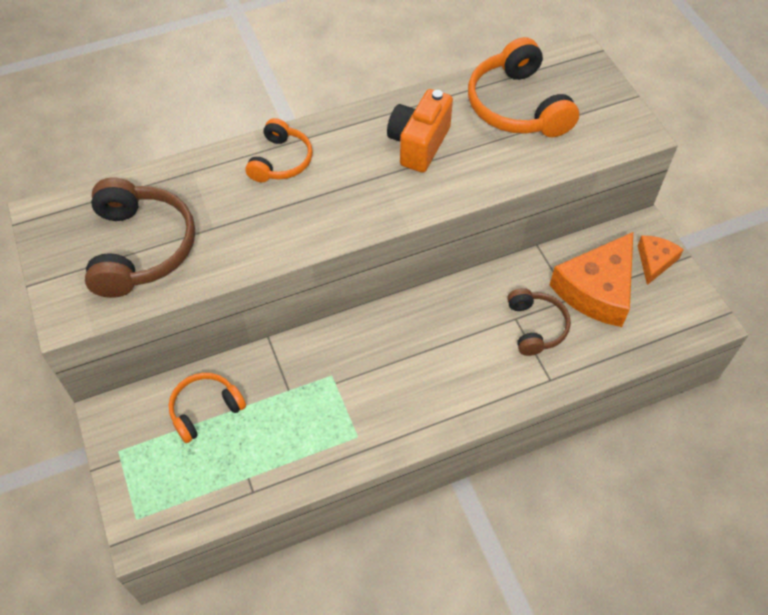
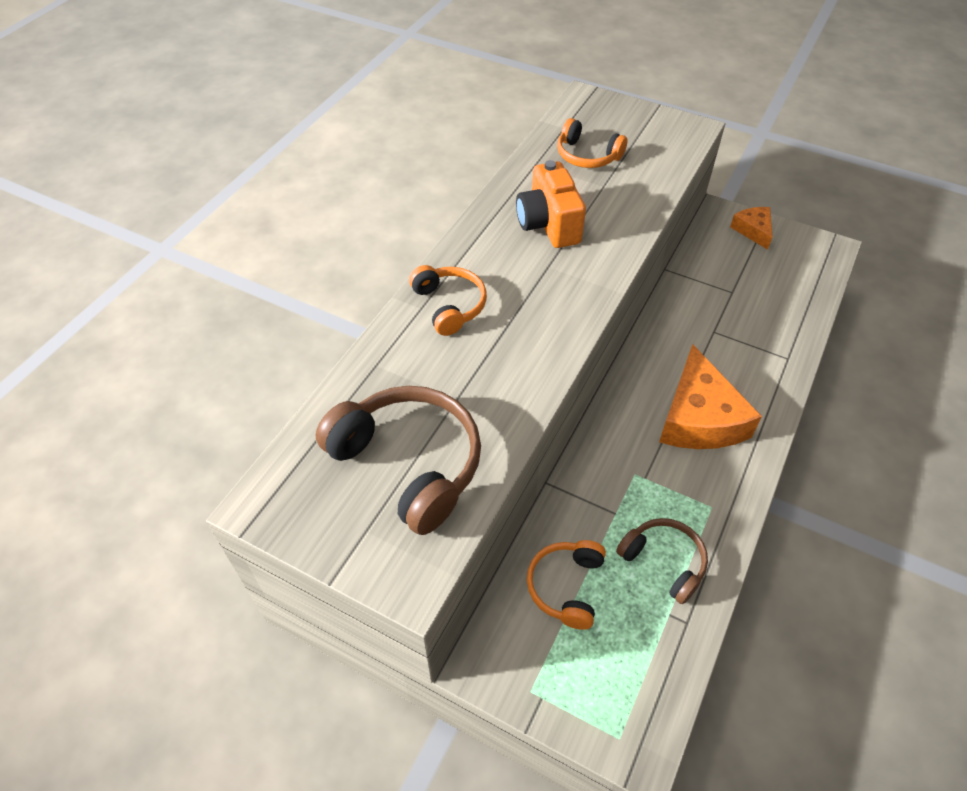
camera: 40 degrees left, 5 degrees down
(517, 106) = (587, 156): orange headphones -> orange headphones, size x0.60
(536, 327) = (734, 327): brown headphones -> brown headphones (664, 562)
(596, 289) = (741, 274): orange cheese -> orange cheese (699, 418)

